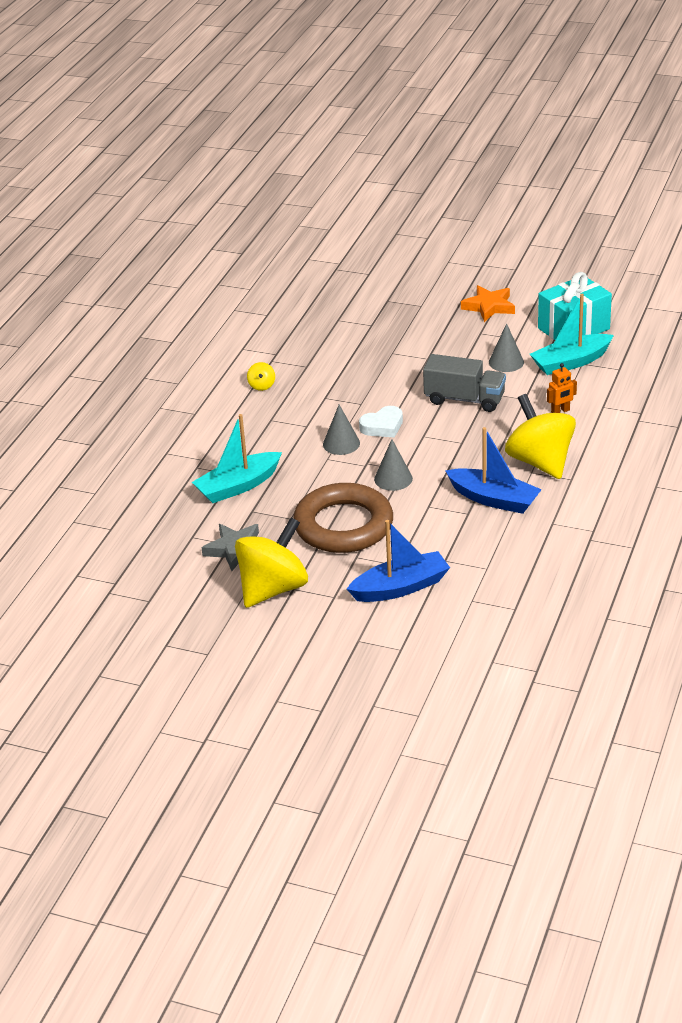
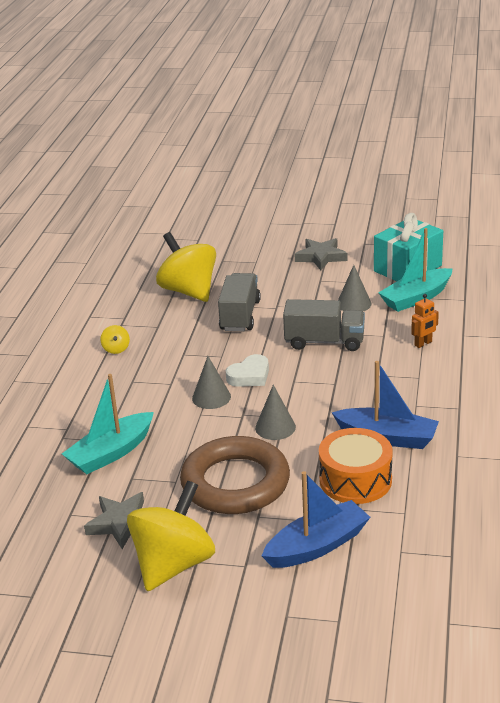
camera: 10 degrees left, 5 degrees down
(389, 363) = (240, 316): none -> grey truck
(452, 535) = (355, 480): none -> orange drum
(489, 307) = (321, 257): orange star -> grey star
(540, 462) = (421, 394): yellow spinning top -> yellow spinning top (189, 291)

